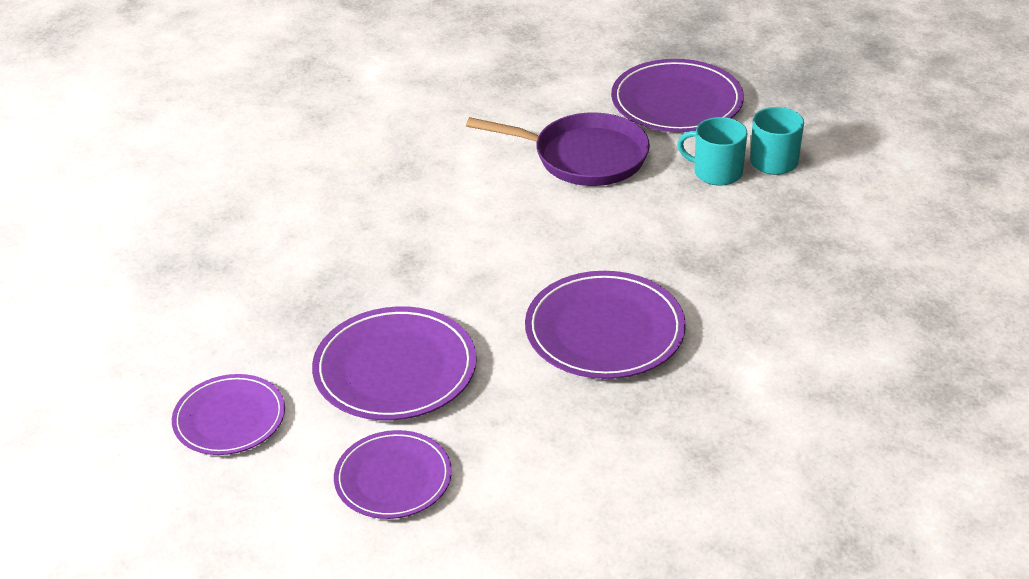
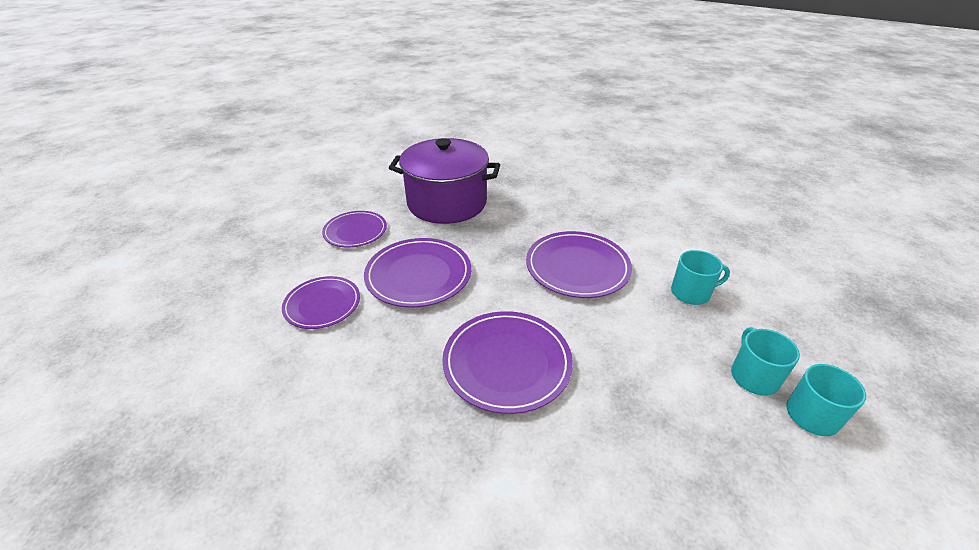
camera: 65 degrees right, 0 degrees up
(232, 300) = (447, 203): none -> purple pot
(584, 157) = (691, 293): purple pan -> turquoise mug
(677, 101) = (816, 323): purple plate -> purple plate (577, 267)

